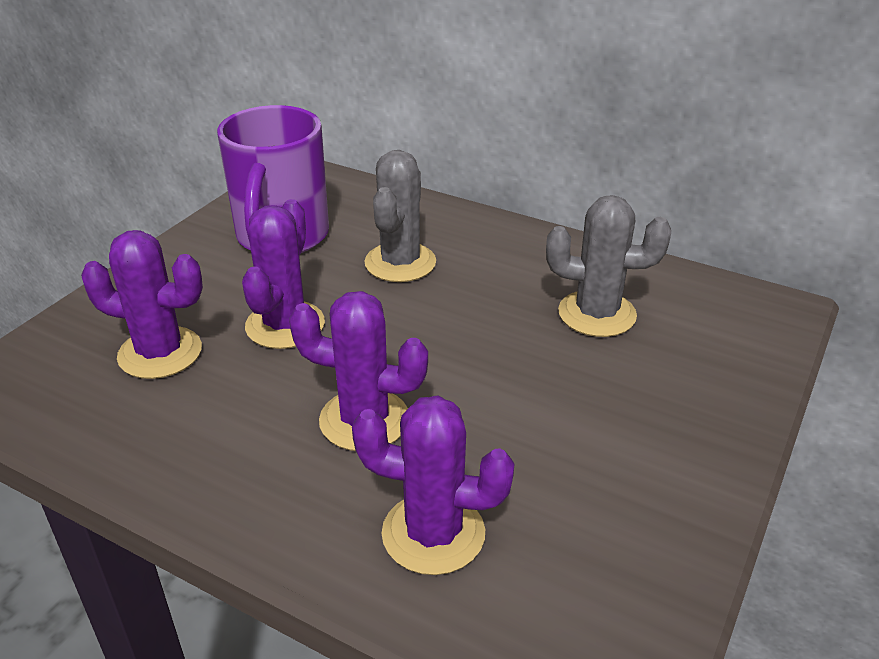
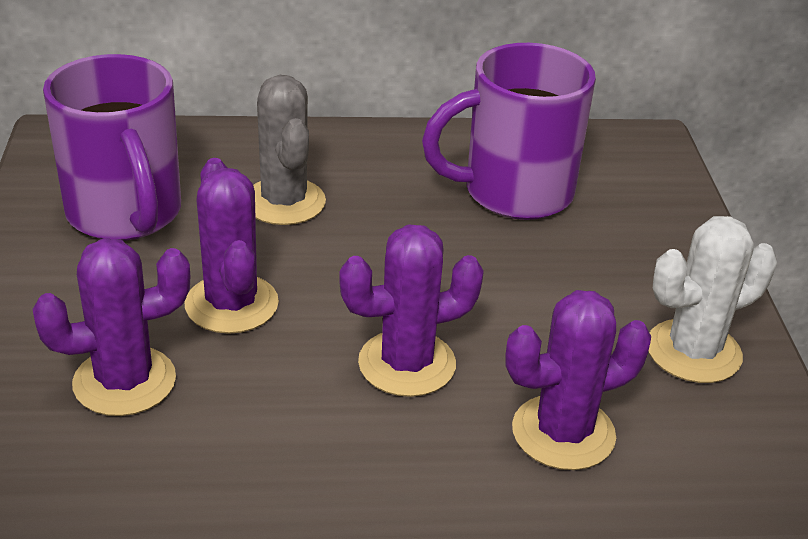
camera: 35 degrees left, 0 degrees up
(597, 314) = (513, 193): grey cactus -> purple mug
(631, 515) = (693, 352): none -> white cactus

